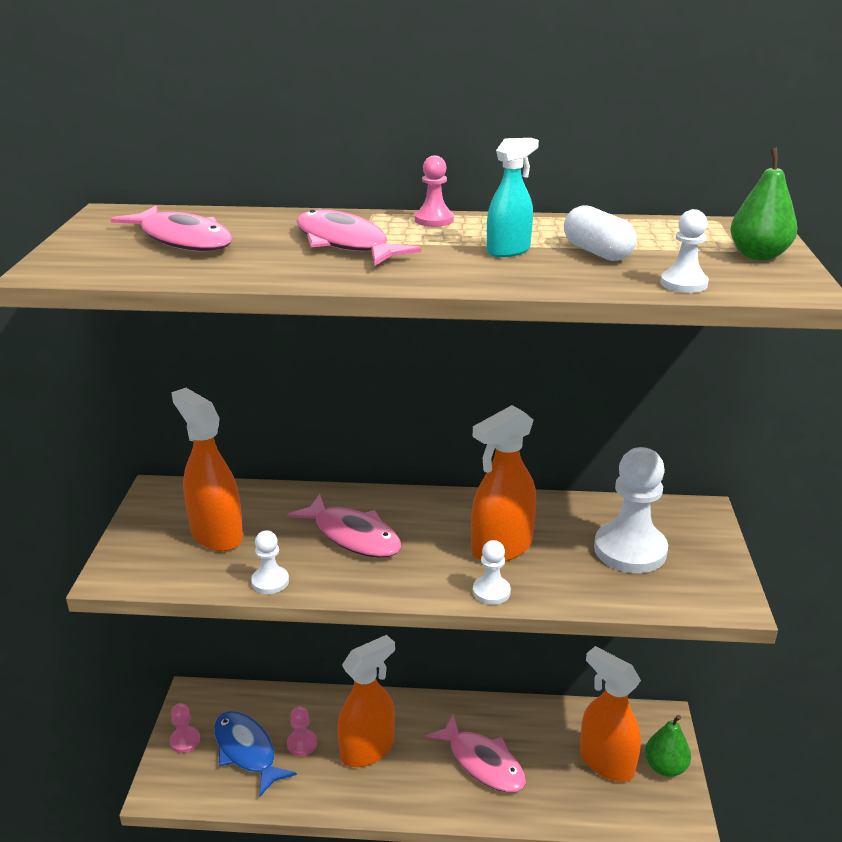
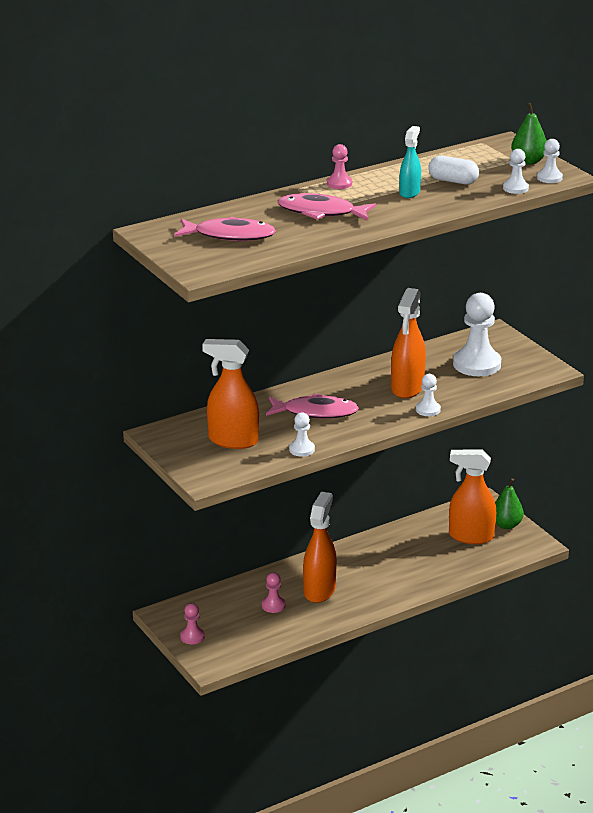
camera: 35 degrees left, 0 degrees up
(247, 751) = (242, 624): blue fish -> none
(482, 762) = (398, 567): pink fish -> none
(764, 284) = (549, 178): none -> white pawn

